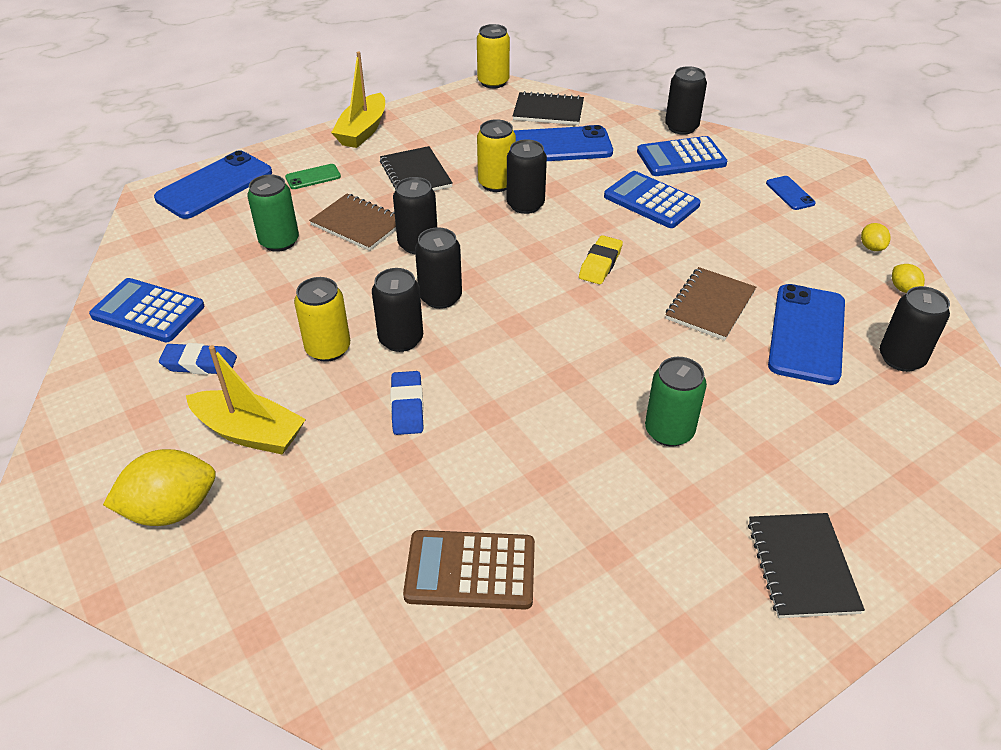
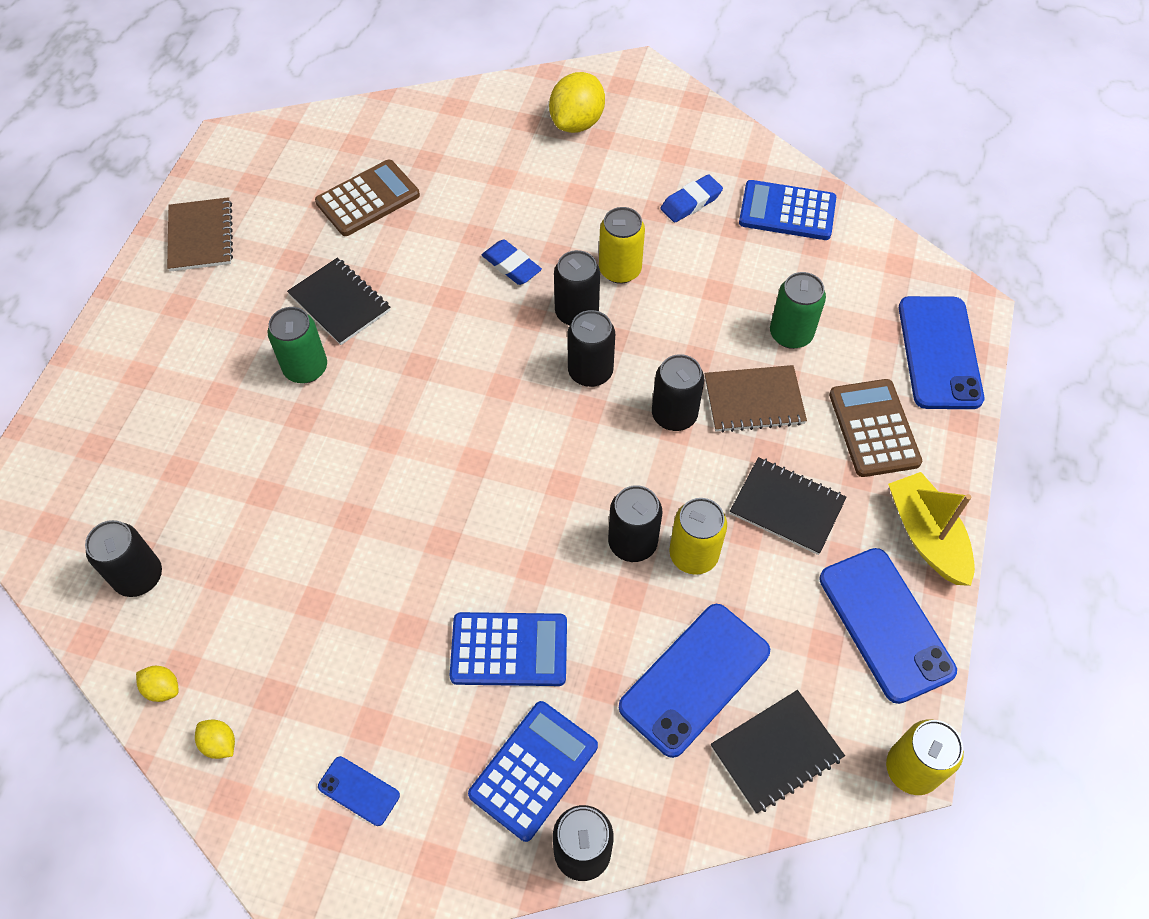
camera: 140 degrees right, 15 degrees up
(148, 311) = (787, 211): blue calculator -> blue calculator turned 150 degrees counterclockwise
(249, 433) = (592, 185): yellow boat -> none
(313, 177) = (874, 428): green phone -> brown calculator
(600, 264) = (488, 509): yellow eraser -> none
(710, 305) = (349, 525): brown notebook -> brown notebook (201, 236)
(802, 566) = (158, 325): black notebook -> black notebook (339, 303)
(807, 334) = (240, 550): blue phone -> blue phone (885, 624)

